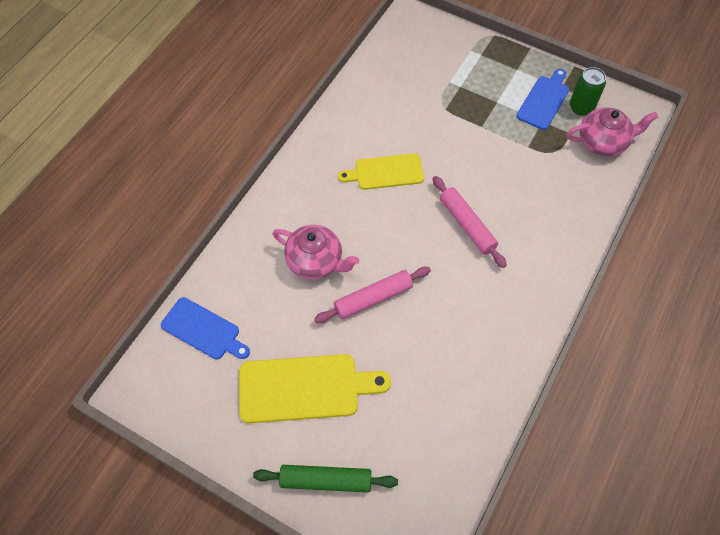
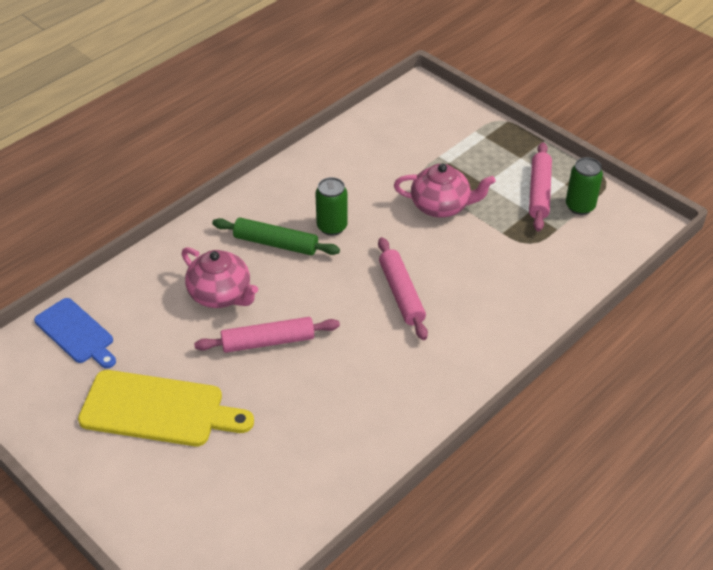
camera: 15 degrees right, 15 degrees down
(326, 480) = (143, 501): green rolling pin -> green rolling pin (276, 243)
(385, 172) = (332, 227): yellow cutting board -> green can
(544, 100) = (539, 192): blue cutting board -> pink rolling pin
(603, 142) = (592, 244): pink teapot -> pink teapot (441, 206)

